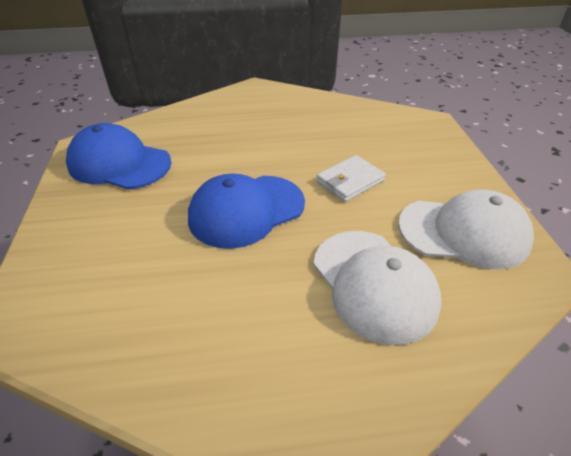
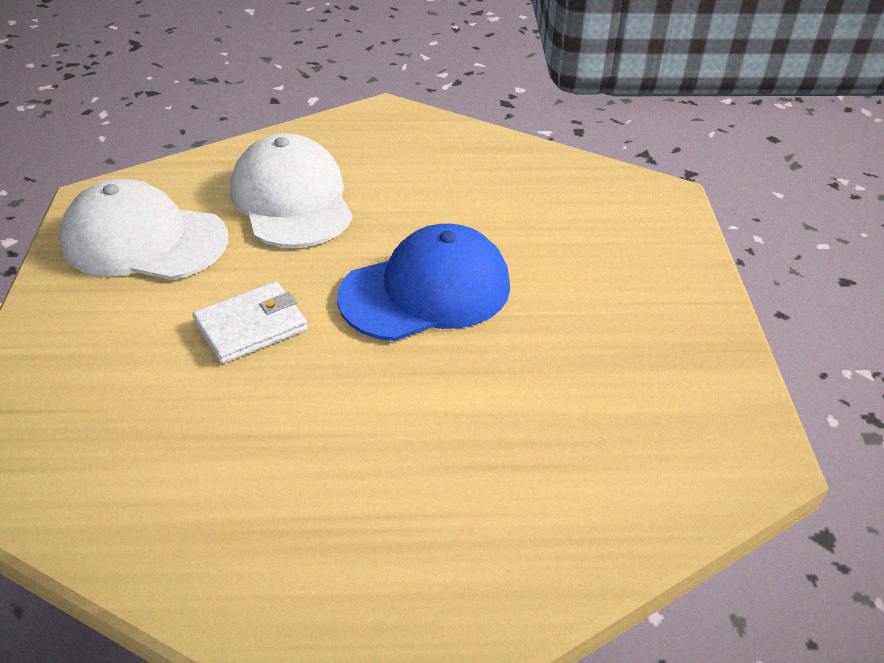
camera: 175 degrees left, 0 degrees up
(119, 163) = (656, 398): blue cap -> none

